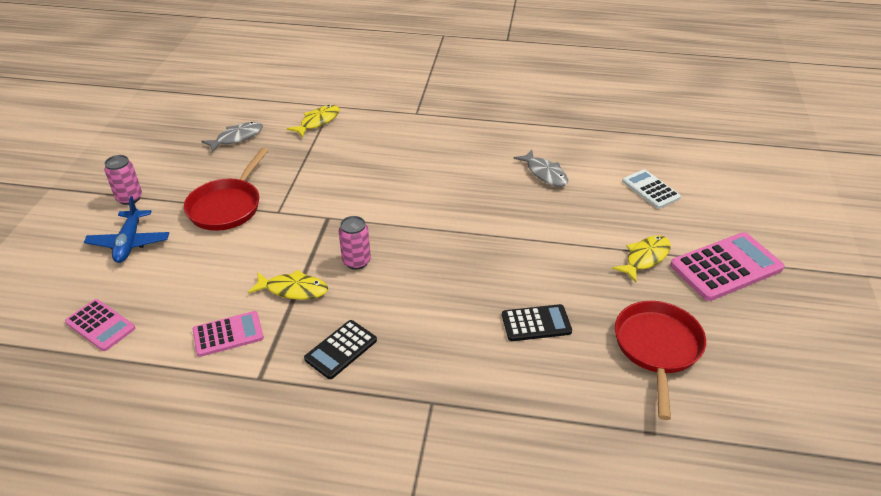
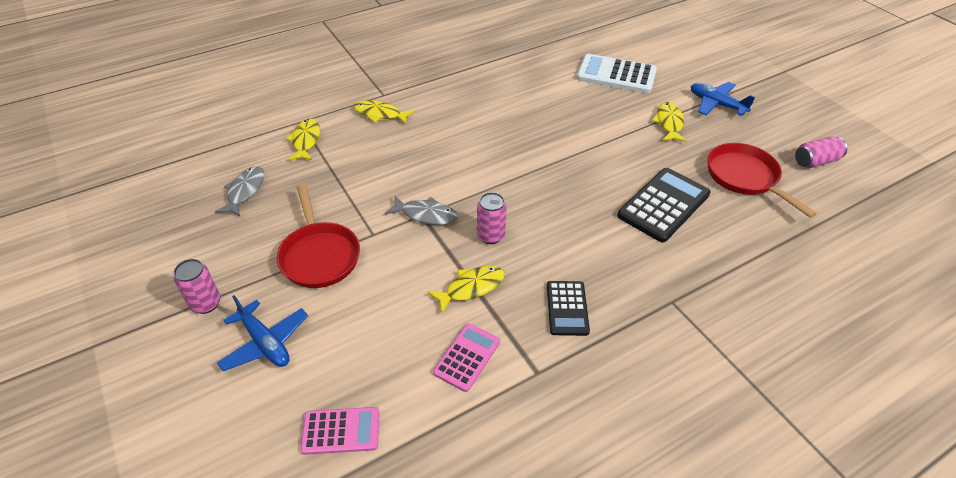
camera: 40 degrees left, 5 degrees up
(394, 127) = (380, 114): none -> yellow fish
(536, 323) = (663, 205): black calculator -> black calculator, size x1.66
(544, 173) = (538, 97): grey fish -> grey fish (426, 215)
(650, 189) = (616, 75): white calculator -> white calculator, size x1.66
(726, 267) = (716, 104): pink calculator -> blue plane
(767, 380) = (815, 161): none -> pink can

